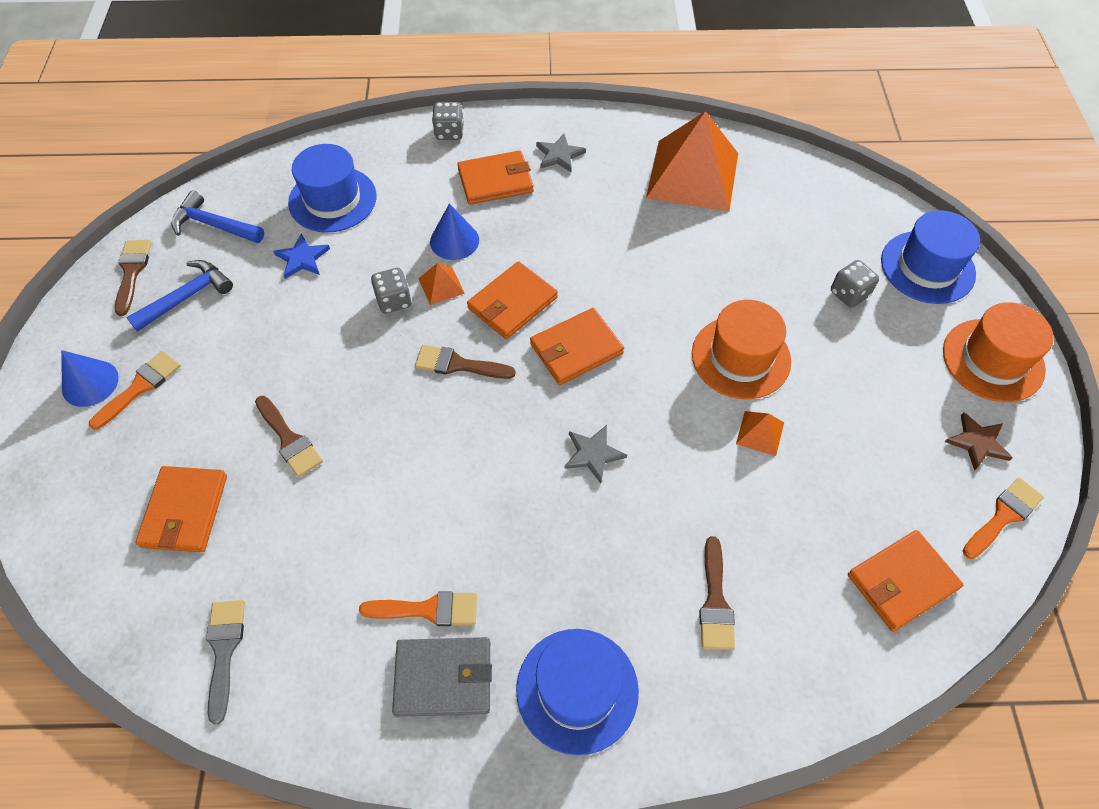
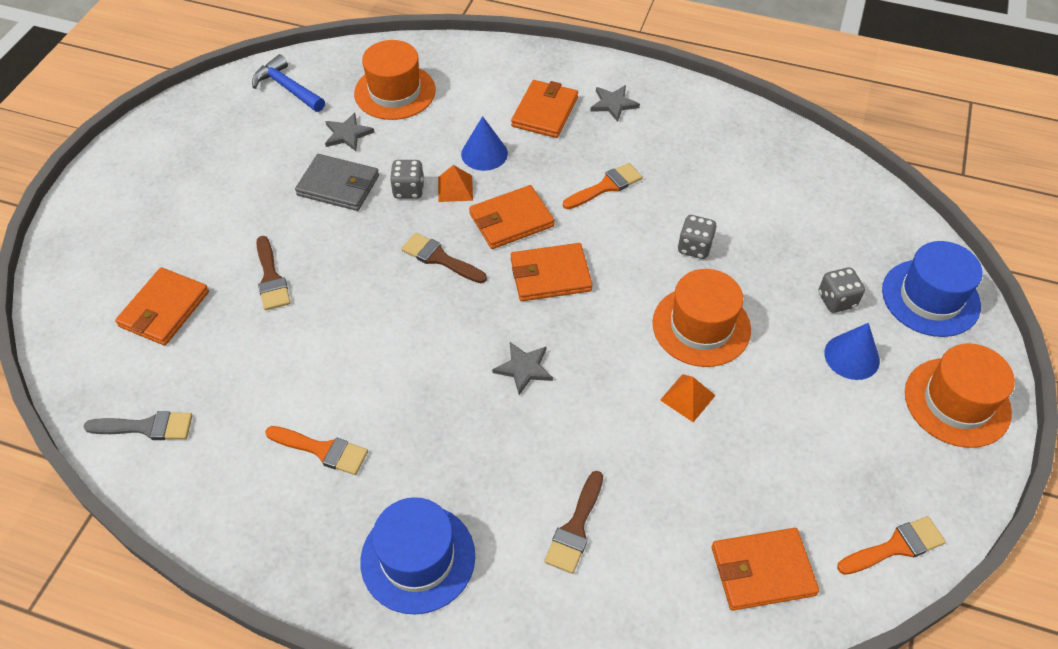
camera: 20 degrees right, 5 degrees down
(90, 383) = (136, 187): blue cone -> blue cone (851, 356)
(132, 272) = (206, 109): brown brush -> none
(140, 387) = (173, 201): orange brush -> orange brush (606, 186)
(187, 296) = (240, 140): blue hammer -> none
(224, 650) = (147, 427): grey brush -> grey brush turned 75 degrees clockwise
(302, 258) = (347, 134): blue star -> grey star
(332, 199) = (395, 92): blue hat -> orange hat
(443, 677) = (310, 508): grey wallet -> grey wallet (338, 185)
(449, 132) = (522, 60): grey dice -> grey dice (694, 247)
(495, 181) = (544, 112): orange wallet -> orange wallet turned 75 degrees counterclockwise
(693, 175) = (732, 153): orange pyramid -> none
(977, 442) = (902, 472): brown star -> none

